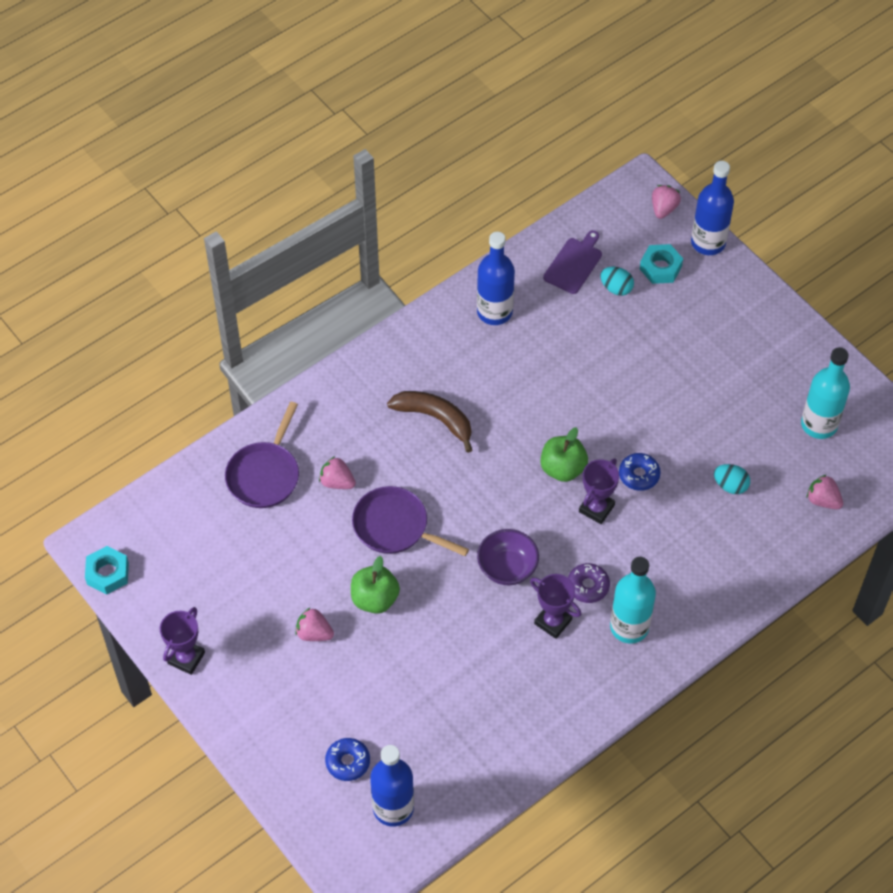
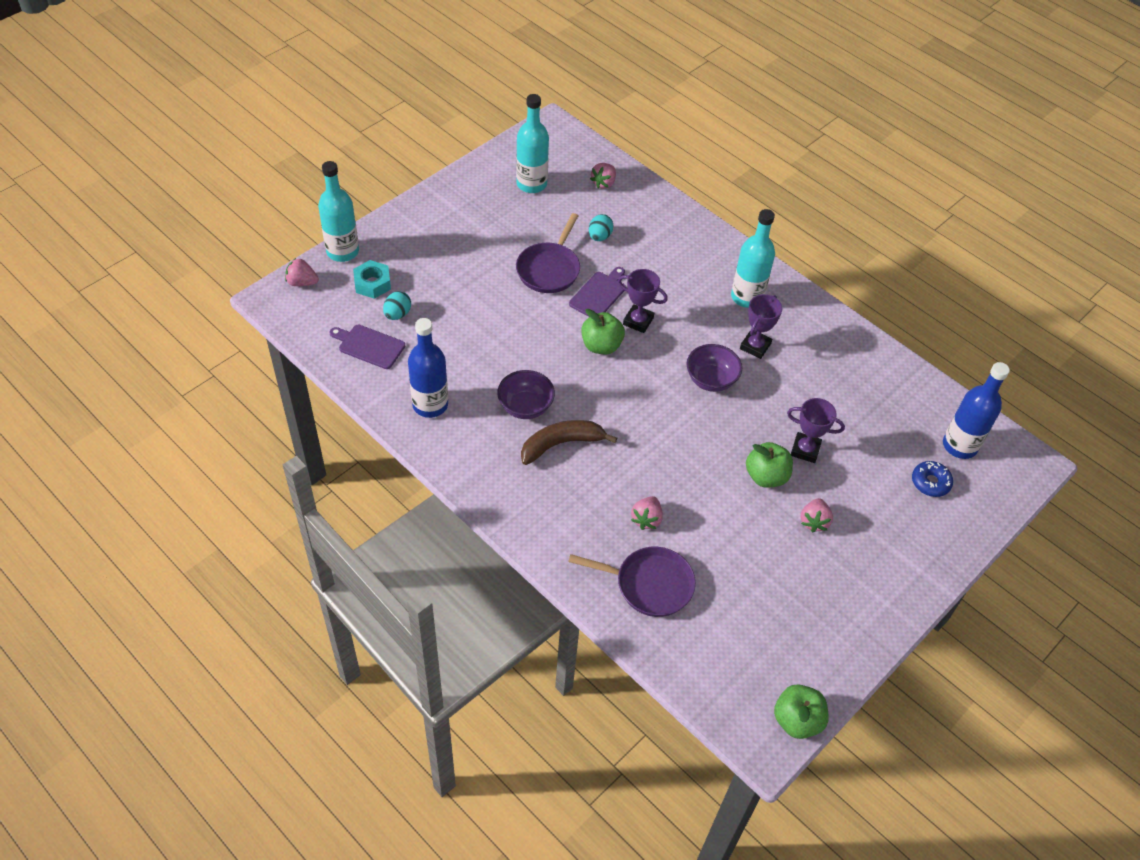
camera: 100 degrees left, 5 degrees down
(108, 573) = (797, 720): turquoise nut -> green apple
(186, 658) = (870, 628): purple trophy -> purple trophy (805, 450)
(395, 527) = (686, 467): purple pan -> purple pan (549, 269)
(435, 419) = (561, 444): brown banana -> brown banana turned 45 degrees clockwise
(485, 392) = (525, 407): none -> purple bowl
(588, 586) = (715, 324): purple donut -> none
(639, 475) = (599, 294): blue donut -> purple cutting board
(708, 242) = (342, 251): blue bottle -> turquoise bottle

